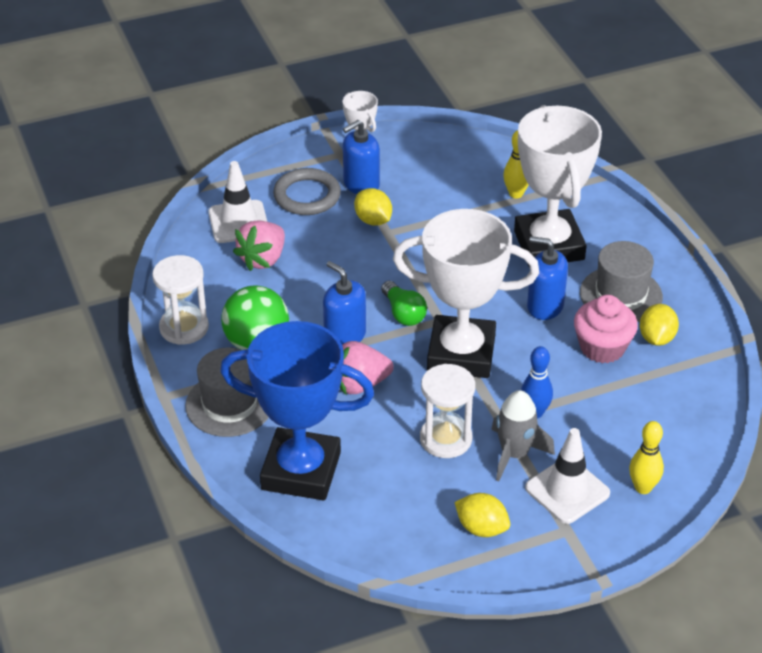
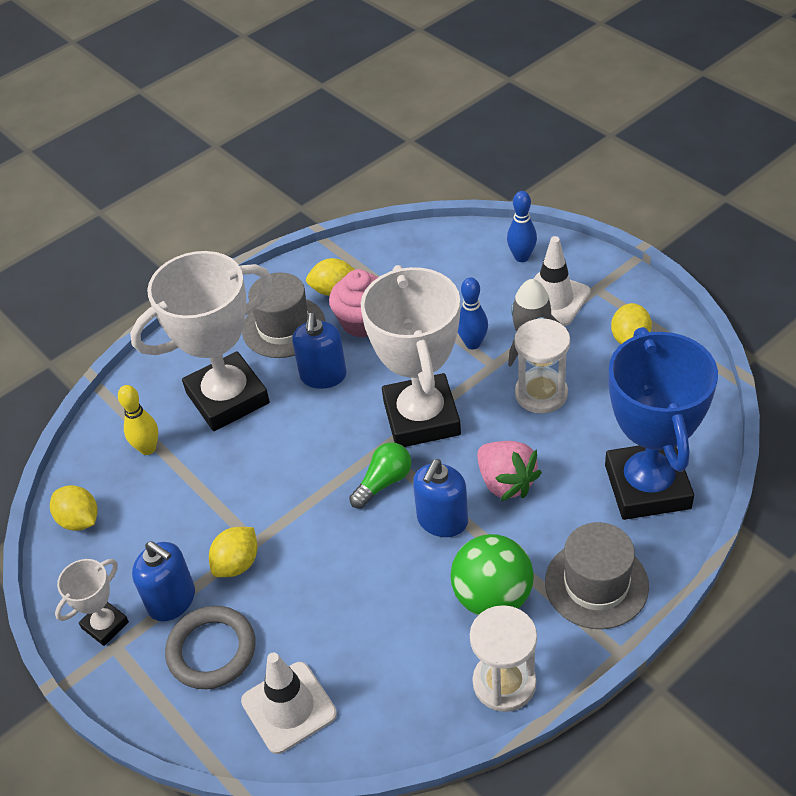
camera: 105 degrees left, 5 degrees up
(263, 259) = (349, 650): pink strawberry -> none
(462, 151) = (79, 520): none -> yellow lemon
(643, 488) = (521, 257): yellow bowling pin -> blue bowling pin

